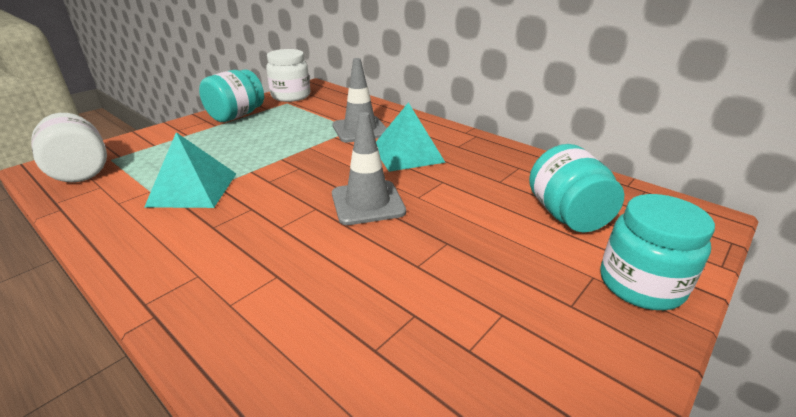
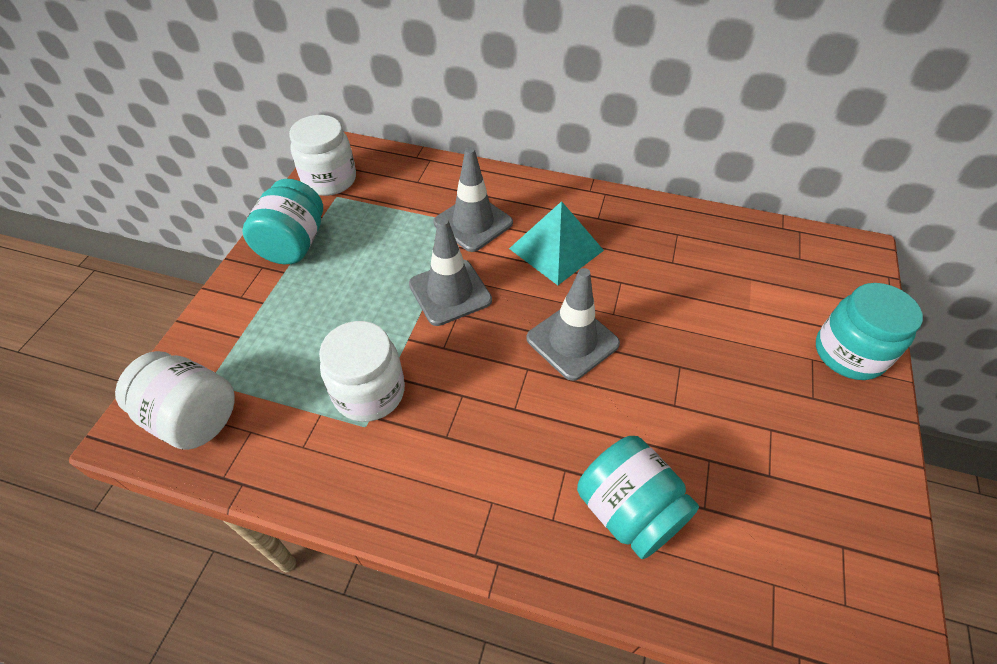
camera: 25 degrees left, 20 degrees up
(193, 189) = (369, 392): turquoise pyramid -> white jar
(306, 157) = (450, 292): none -> grey traffic cone
(567, 215) = (756, 290): turquoise jar -> turquoise jar (628, 510)

